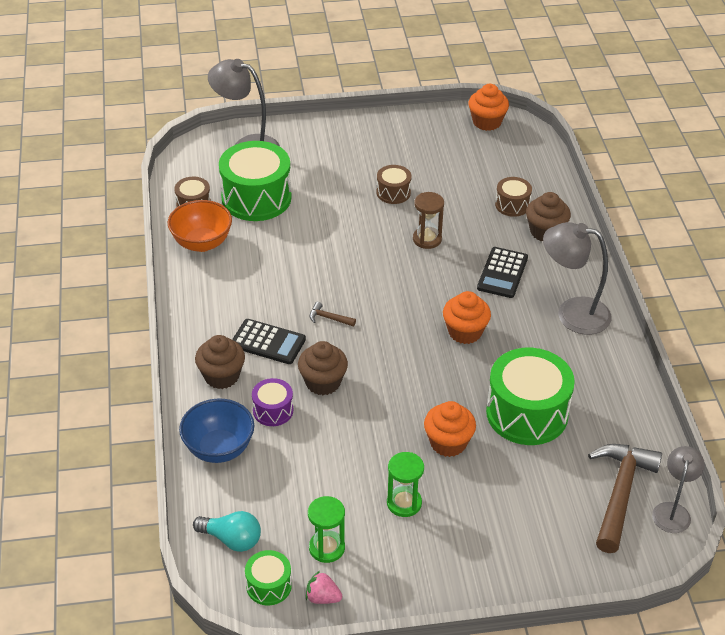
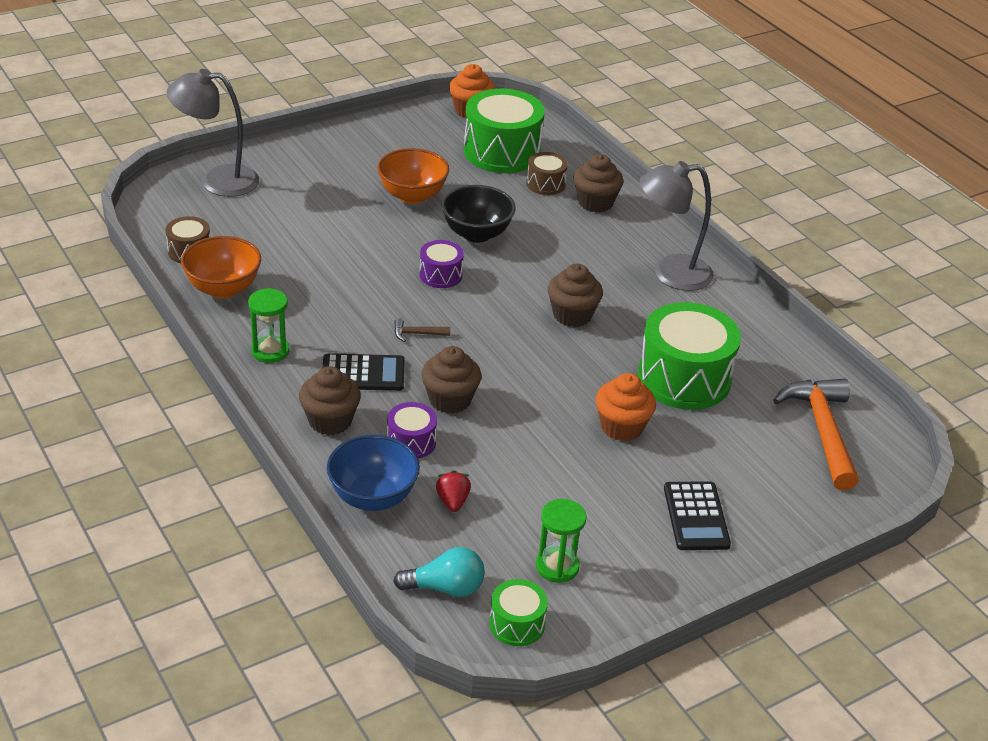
camera: 25 degrees left, 5 degrees down
(256, 198) = (260, 230): green drum -> green drum (502, 152)
(277, 470) = (452, 501): none -> red strawberry
(322, 597) = (584, 618): pink strawberry -> none
(377, 270) = (440, 275): none -> purple drum
(393, 192) = (412, 196): brown drum -> orange bowl
(404, 503) = (612, 498): green hourglass -> green hourglass (270, 351)
(427, 239) = (476, 234): brown hourglass -> black bowl
(465, 332) = (572, 315): orange cupcake -> brown cupcake
(502, 273) = (576, 250): black calculator -> black calculator (696, 516)
(620, 493) = (822, 430): brown hammer -> orange hammer
(672, 511) = (881, 434): grey lamp -> none

